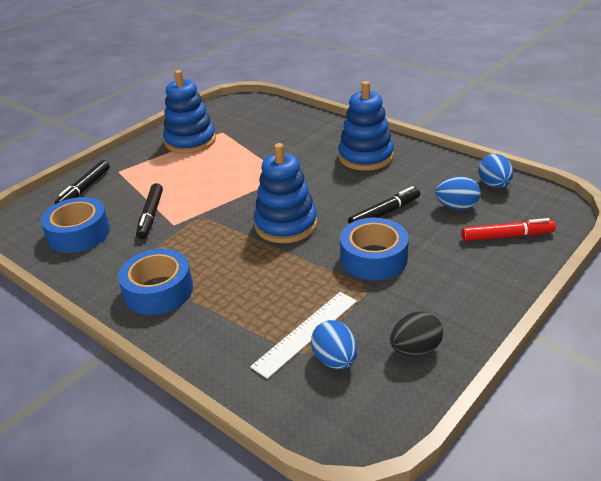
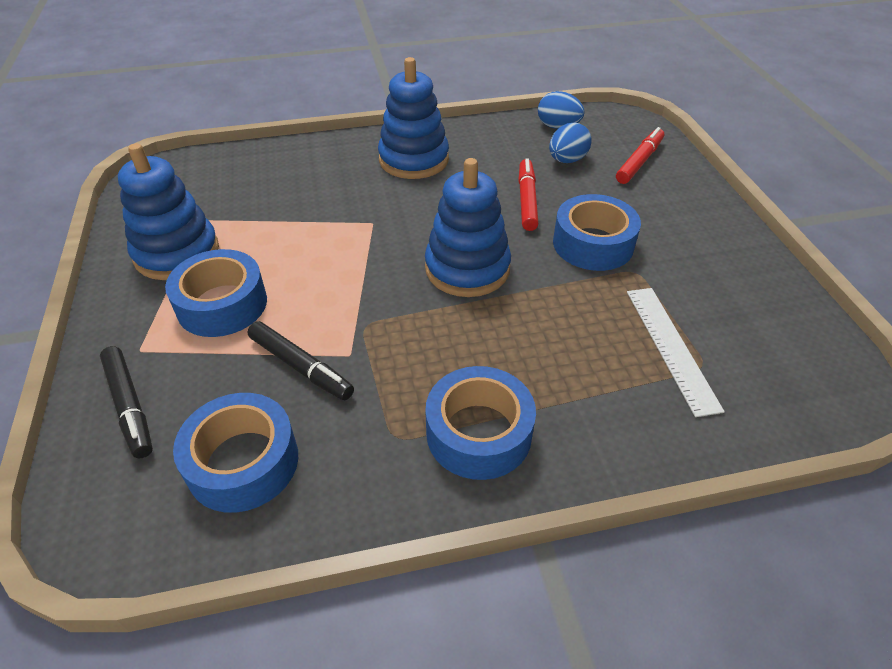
camera: 55 degrees left, 10 degrees up
(169, 172) = (222, 304): none -> blue tape
(335, 360) = (730, 348): blue egg -> none
(384, 213) = (527, 200): black marker -> red marker
(415, 349) = (753, 291): black egg -> none

